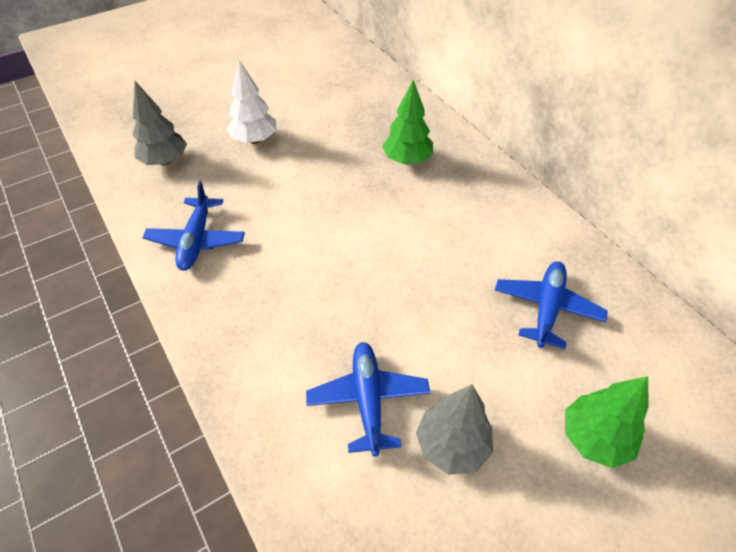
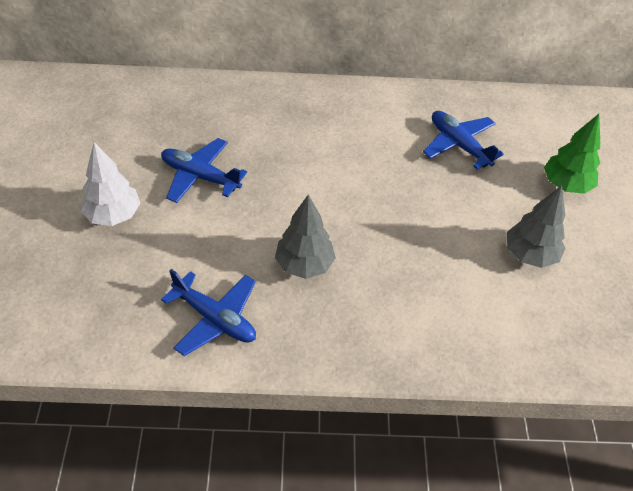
camera: 60 degrees left, 0 degrees up
(165, 161) = (71, 300): grey tree -> grey tree (304, 265)
(368, 400) = (467, 281): blue plane -> blue plane (200, 176)
(407, 160) = (248, 130): green tree -> none

